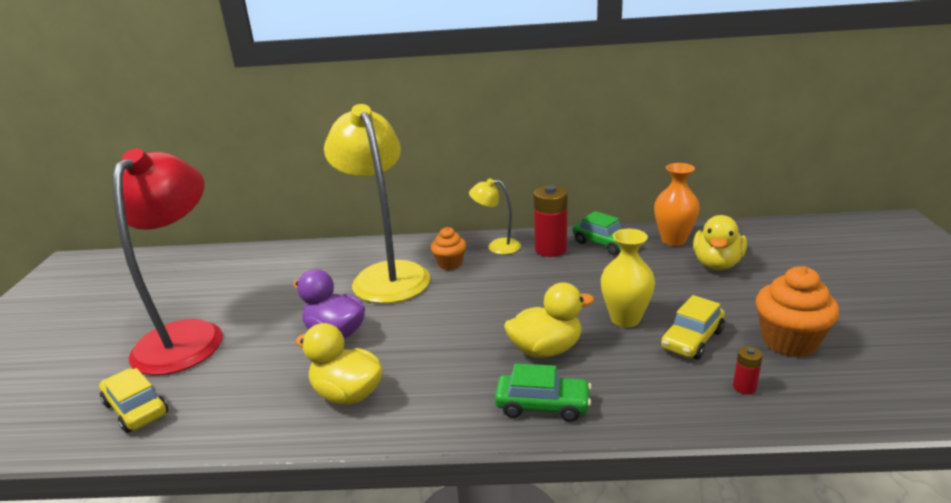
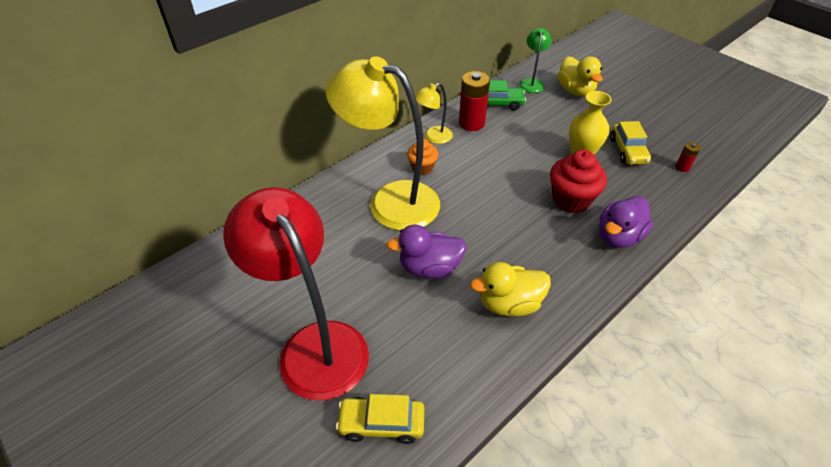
camera: 45 degrees left, 20 degrees up
(542, 405) = (618, 236): green car -> purple duck
(546, 349) = (571, 200): yellow duck -> red cupcake
(673, 240) = (531, 82): orange vase -> green lamp
(789, 341) = (666, 128): orange cupcake -> none

